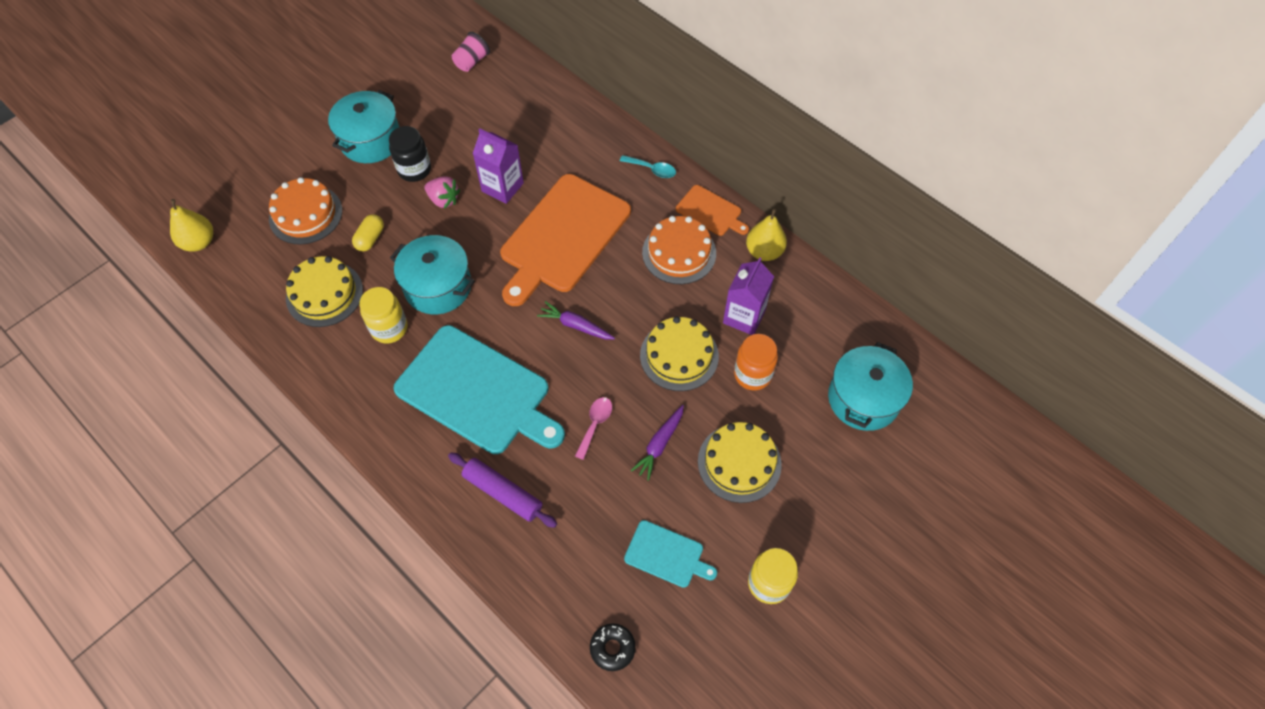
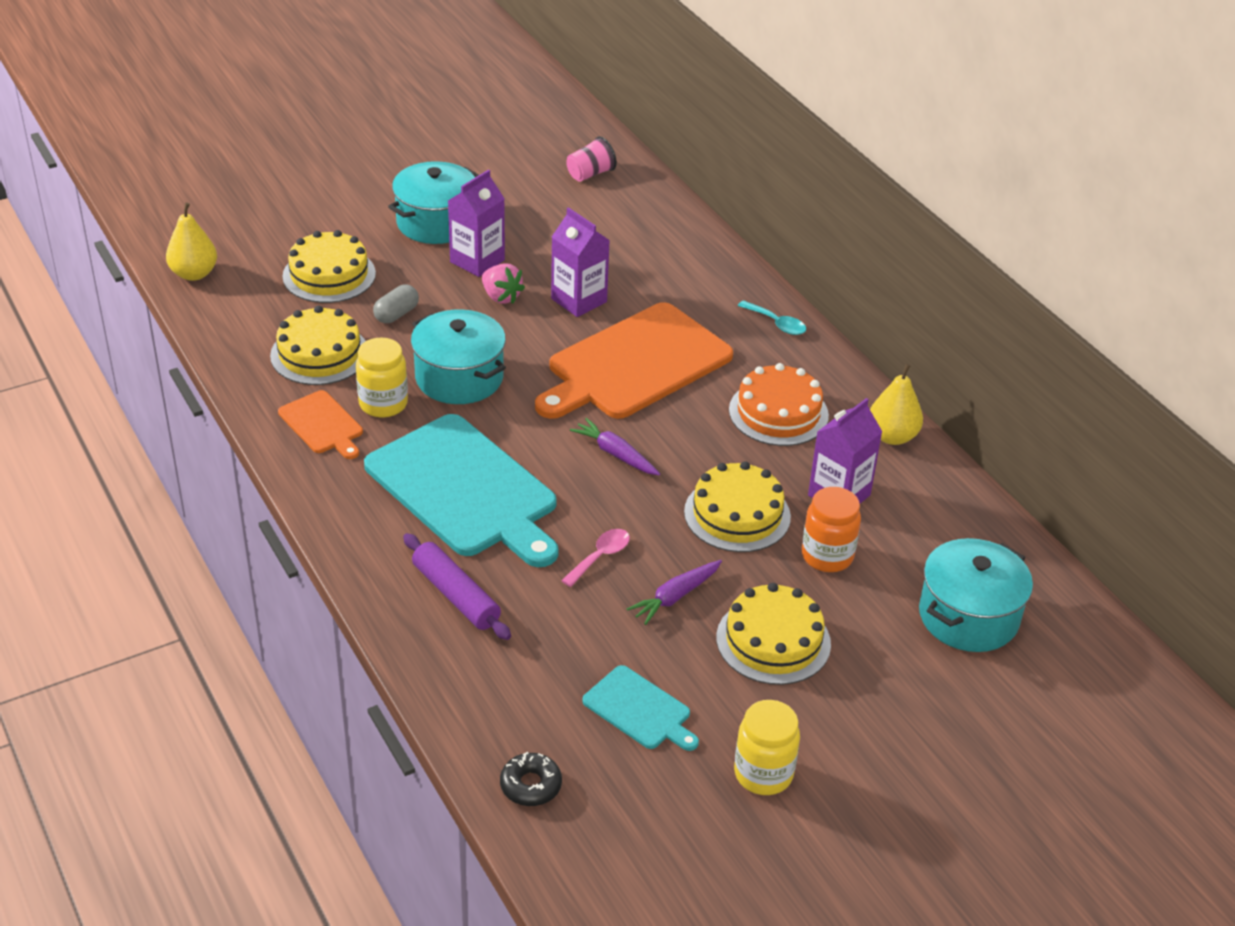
camera: 15 degrees right, 20 degrees down
(305, 214) = (329, 275): orange cake -> yellow cake
(370, 238) = (396, 314): yellow capsule -> grey capsule
(414, 170) = (477, 261): black jar -> purple carton
(710, 212) = (836, 381): orange cutting board -> orange cutting board (322, 424)

